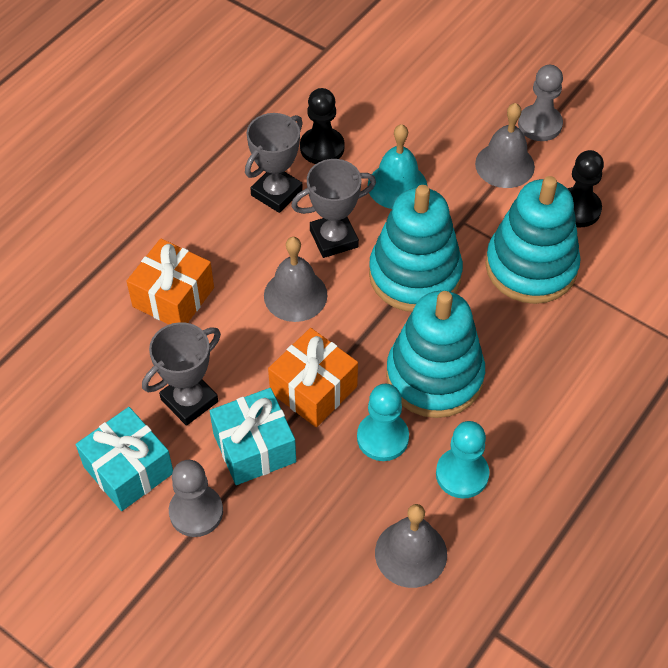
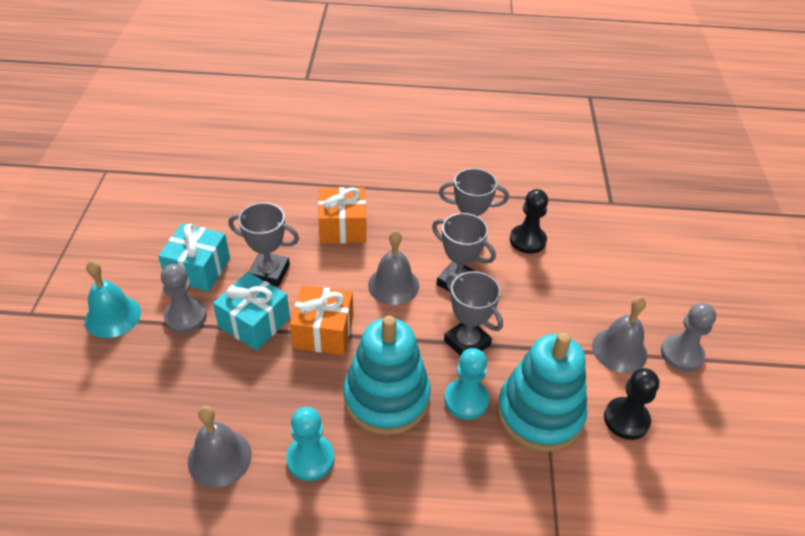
camera: 55 degrees right, 10 degrees down
(382, 438) = (310, 391): turquoise pawn -> turquoise pawn (466, 400)
(397, 186) = (535, 295): turquoise bell -> turquoise bell (113, 316)
(415, 275) = (467, 342): turquoise stacking toy -> grey trophy

